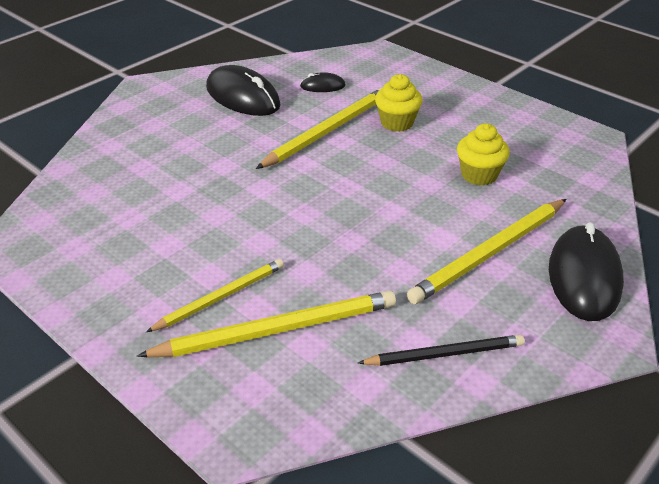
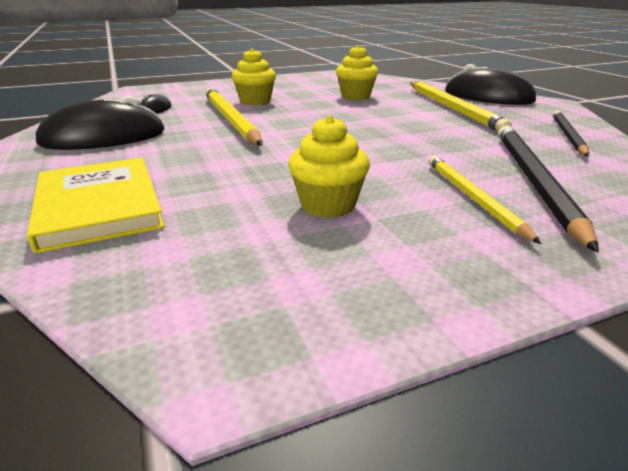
camera: 65 degrees left, 10 degrees down
(133, 149) = (99, 206): none -> yellow book
(174, 231) = (328, 205): none -> yellow cupcake
(276, 330) = (533, 181): yellow pencil -> black pencil

